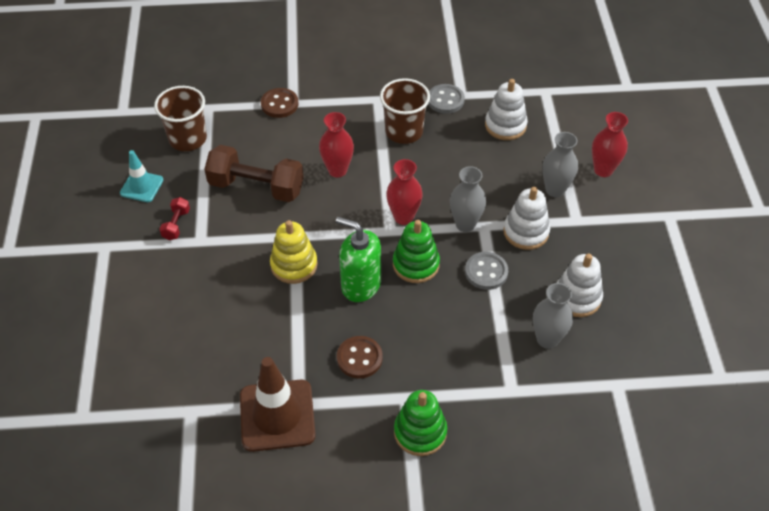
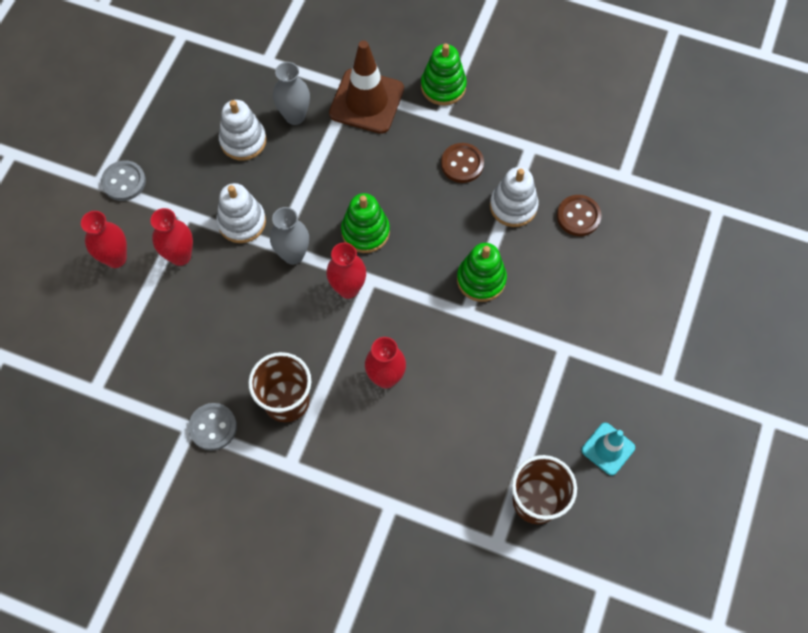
camera: 155 degrees left, 15 degrees up
(176, 224) = (583, 379): red dumbbell -> none
(256, 187) = (482, 393): brown dumbbell -> none
(277, 415) = (552, 144): brown traffic cone -> brown traffic cone (366, 101)
(279, 104) = (408, 510): brown button -> brown button (578, 216)
(294, 265) = (481, 279): yellow stacking toy -> green stacking toy
(360, 285) = (427, 232): green soap dispenser -> none
(486, 272) = (306, 197): grey button -> grey button (124, 182)
(505, 125) = (172, 359): white stacking toy -> white stacking toy (513, 206)
(555, 190) = (180, 256): grey vase -> red vase

